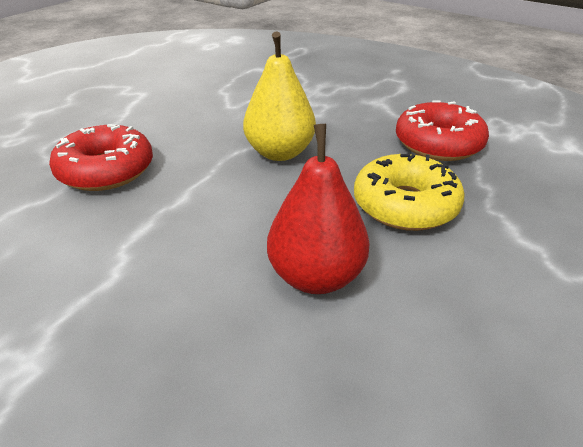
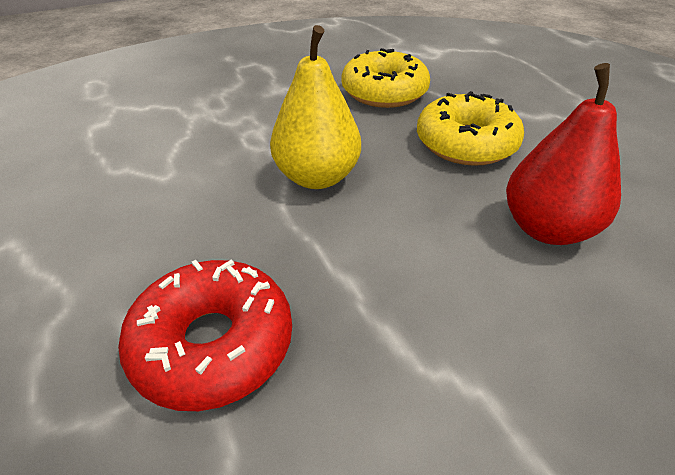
camera: 60 degrees left, 5 degrees up
(438, 144) = (384, 92): red donut -> yellow donut

